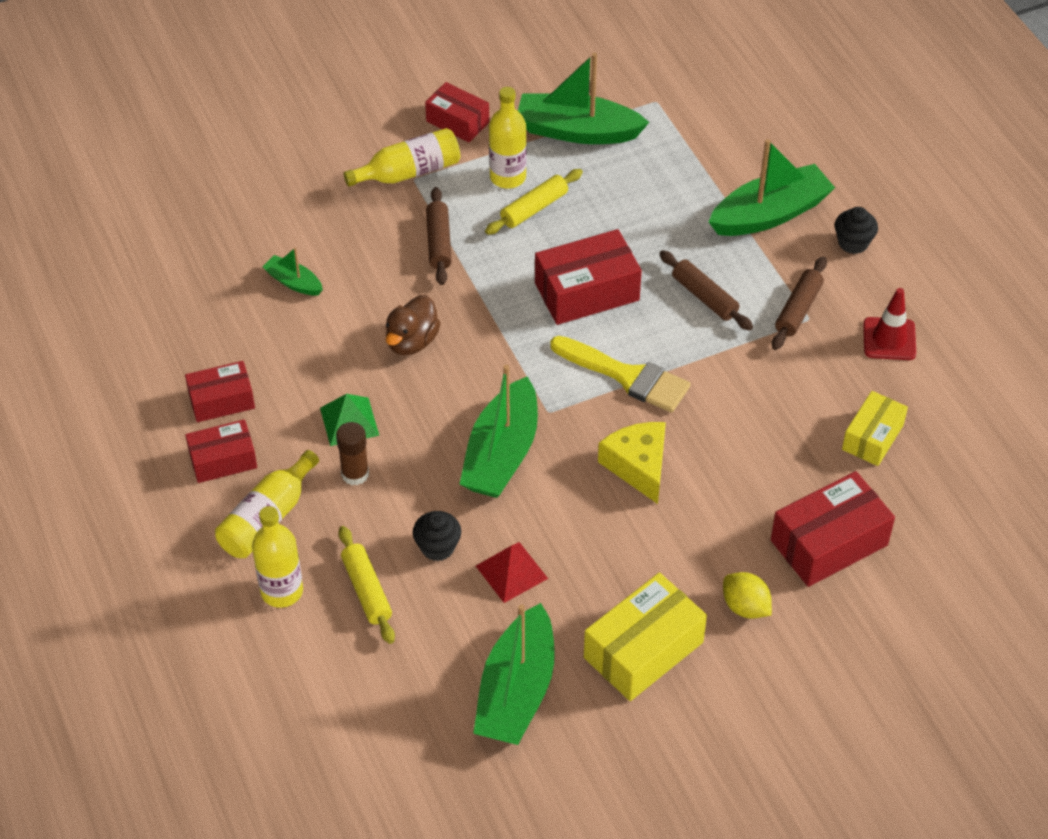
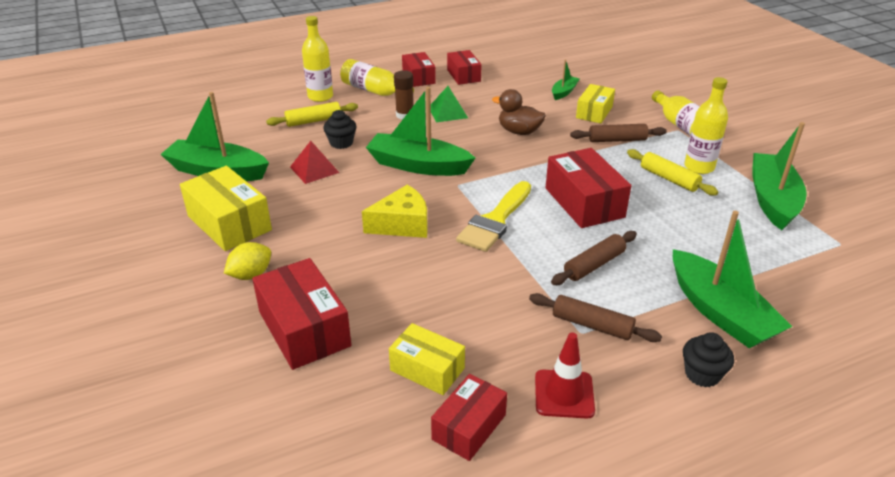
camera: 90 degrees right, 15 degrees down
(360, 256) = (594, 112): none -> yellow box
(457, 122) = (749, 146): red box -> red box (469, 427)

